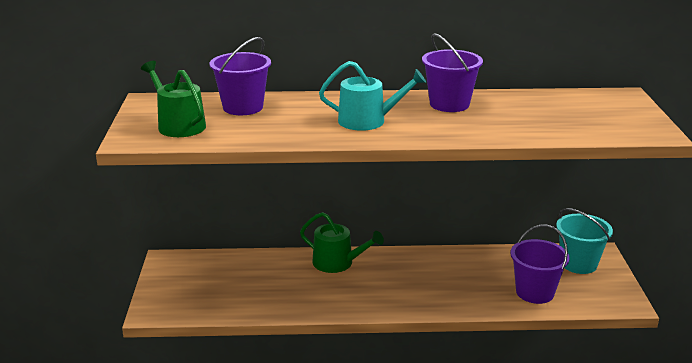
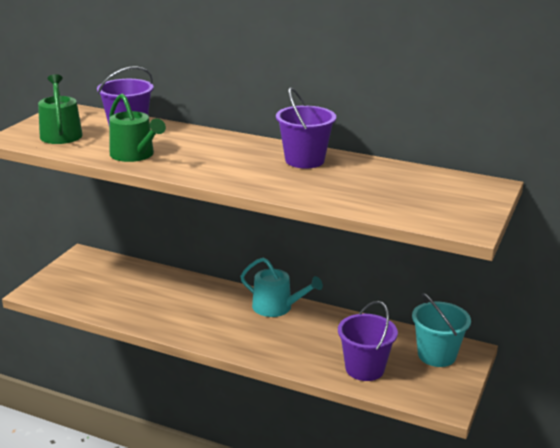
camera: 25 degrees right, 0 degrees up
(337, 263) = (213, 293): green watering can -> green watering can (135, 155)
(368, 121) = (212, 160): turquoise watering can -> turquoise watering can (277, 307)

